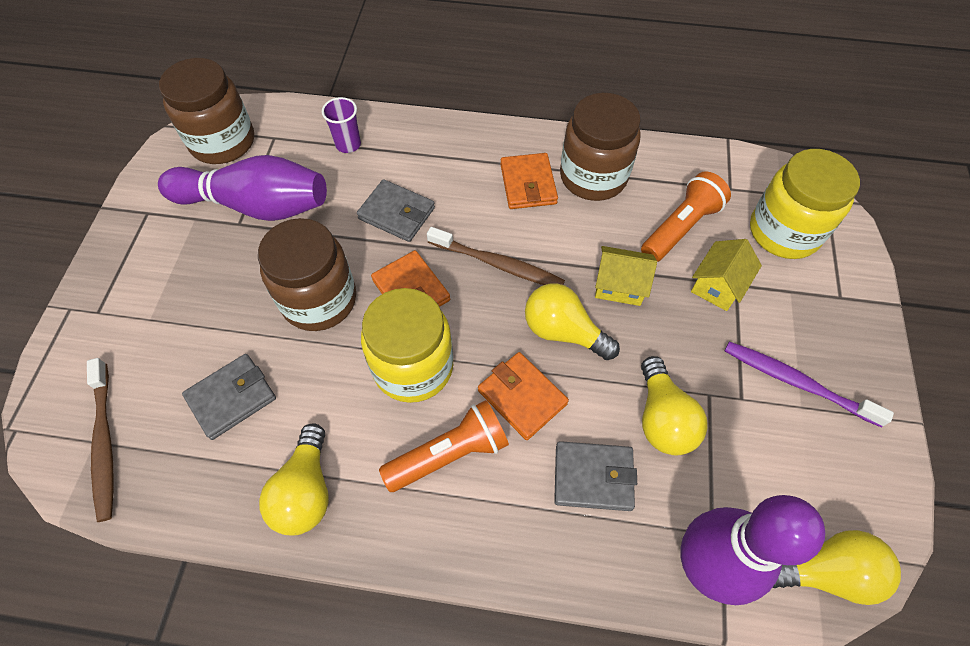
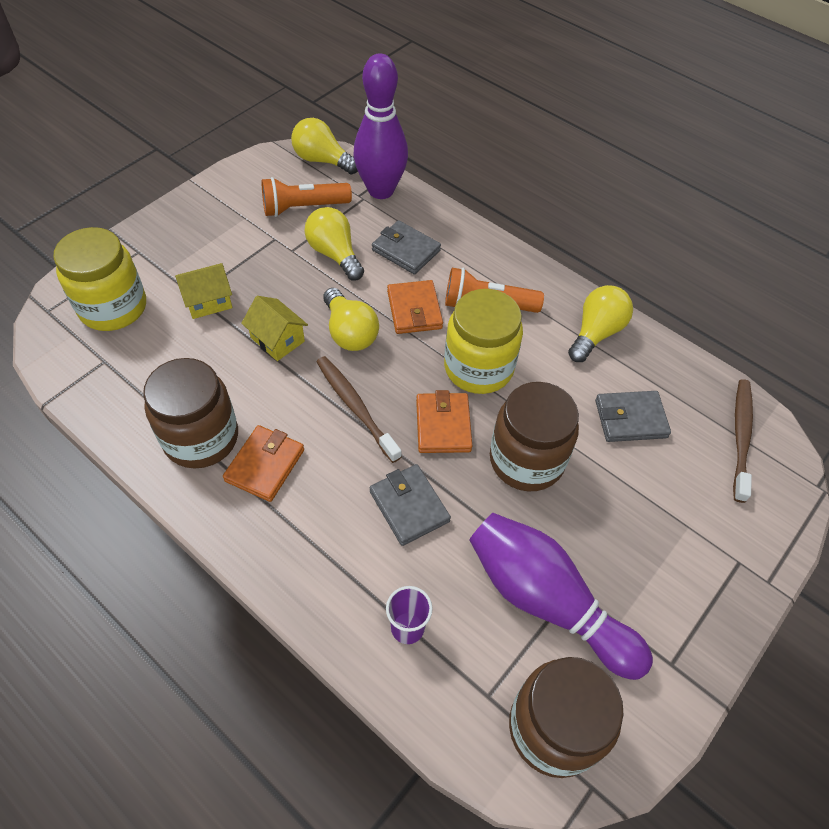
camera: 150 degrees left, 5 degrees down
(662, 418) = (335, 254): yellow light bulb -> yellow light bulb turned 60 degrees counterclockwise
(680, 227) = (183, 354): orange flashlight -> orange flashlight (303, 208)
(797, 383) = (231, 228): purple toothbrush -> none

